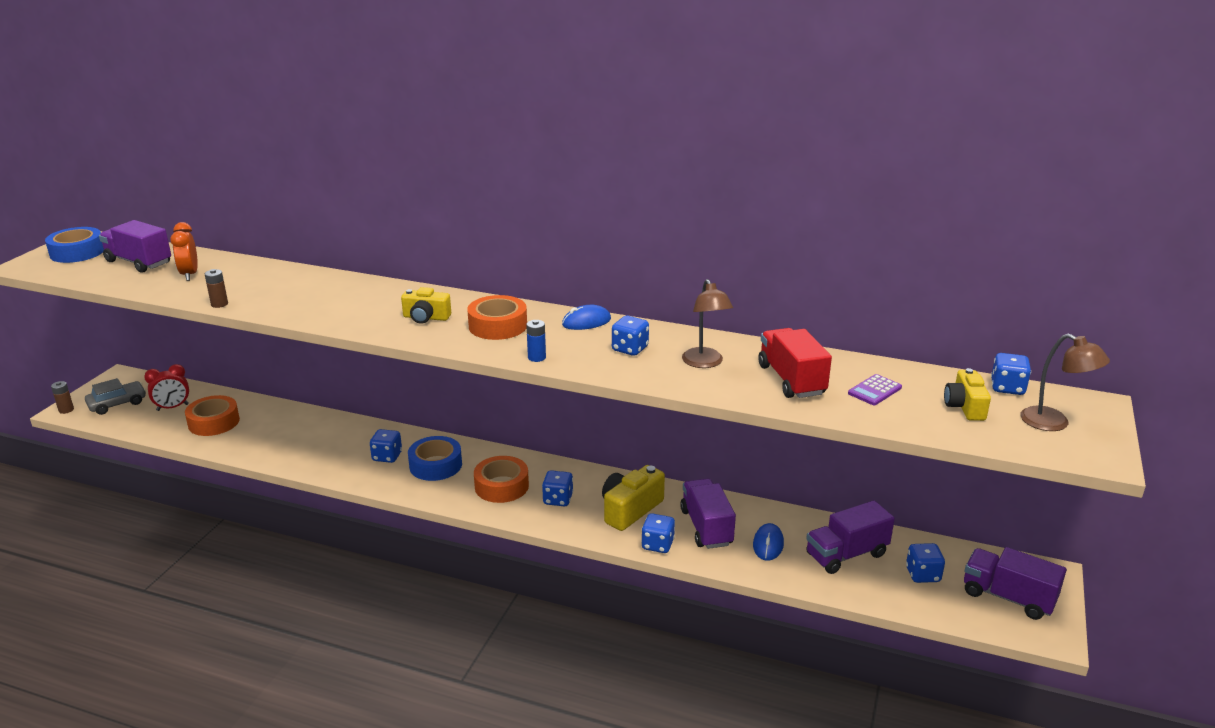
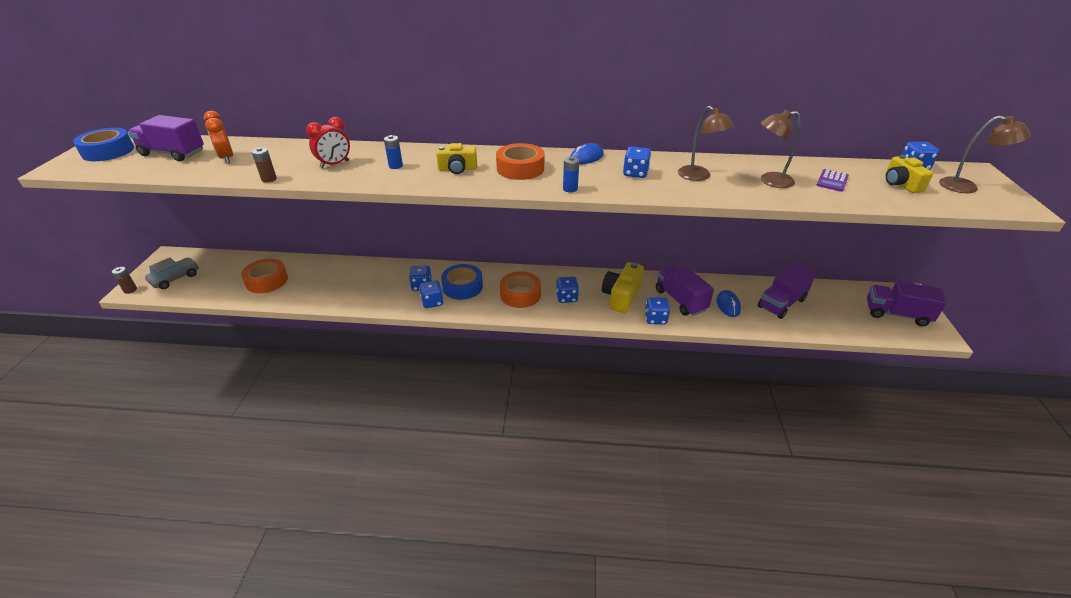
camera: 15 degrees left, 10 degrees up
(172, 407) = (226, 274): red clock -> red clock (334, 164)
(360, 305) = (395, 166): none -> blue battery
(791, 380) = (770, 181): red truck -> brown lamp
(922, 575) = (836, 308): blue dice -> blue dice (432, 302)

